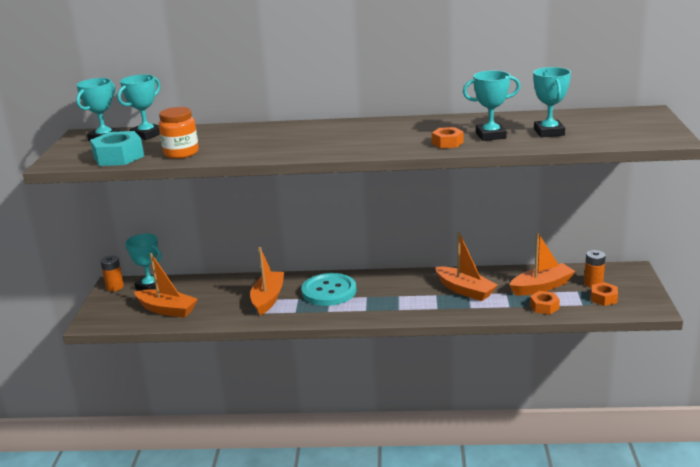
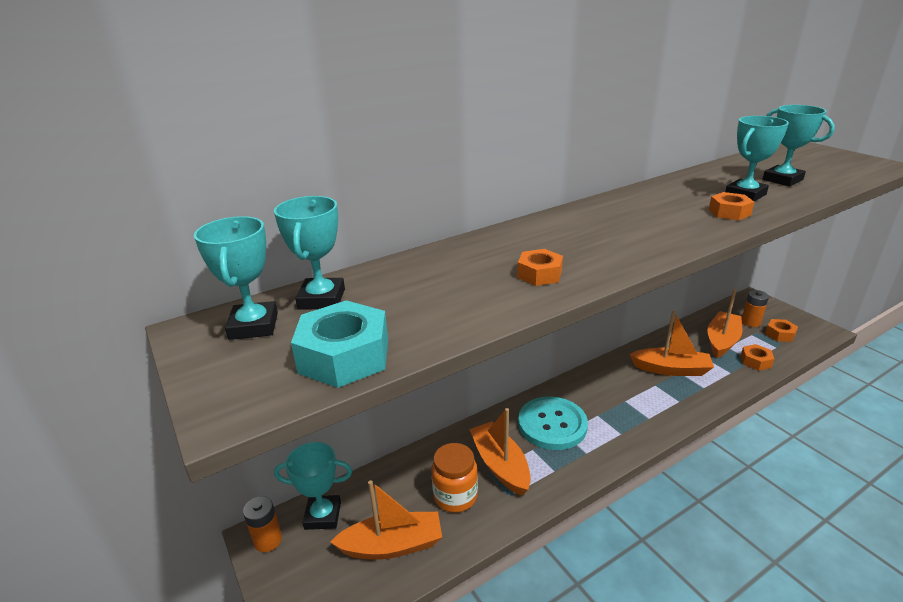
camera: 35 degrees left, 5 degrees up
(181, 153) = (442, 316): orange jar -> orange jar (455, 496)
(260, 148) = (539, 274): none -> orange nut

